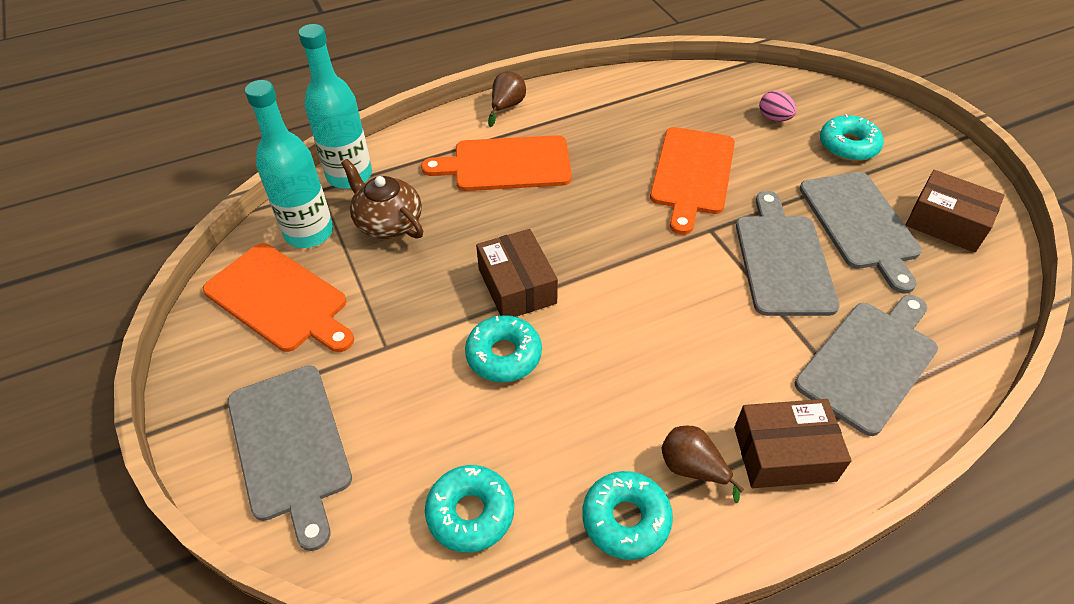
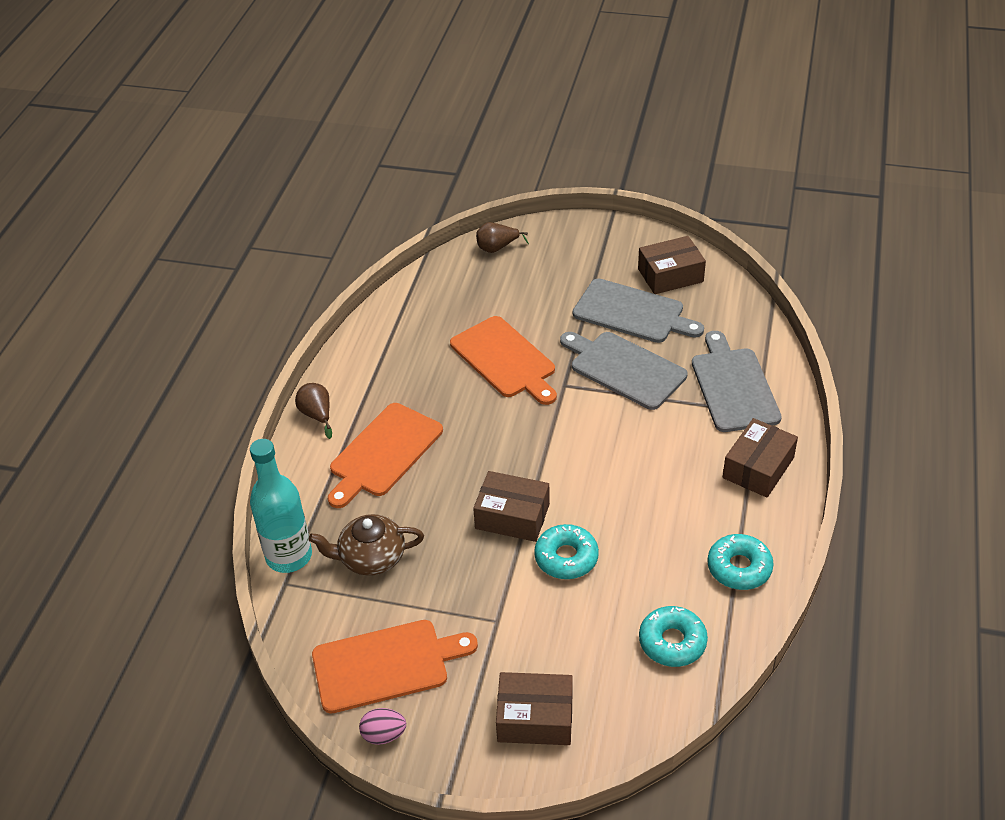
camera: 50 degrees left, 5 degrees down
(290, 446) = (535, 718): grey cutting board -> brown box
(309, 233) = (330, 613): turquoise bottle -> none
(692, 468) = (732, 515): brown pear -> brown pear (497, 248)
(774, 118) = (498, 282): pink egg -> pink egg (384, 735)
(848, 145) = (563, 267): turquoise donut -> none

